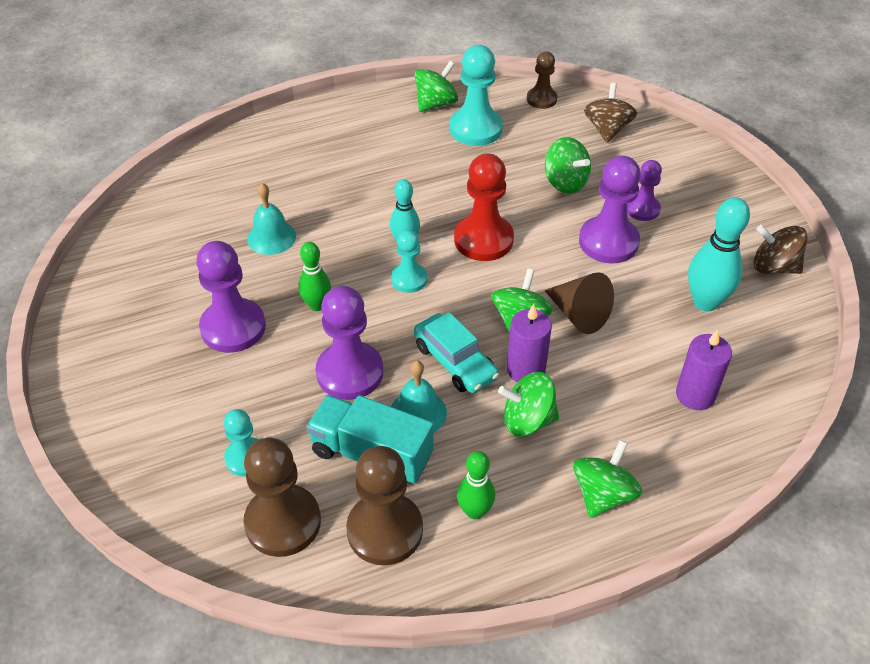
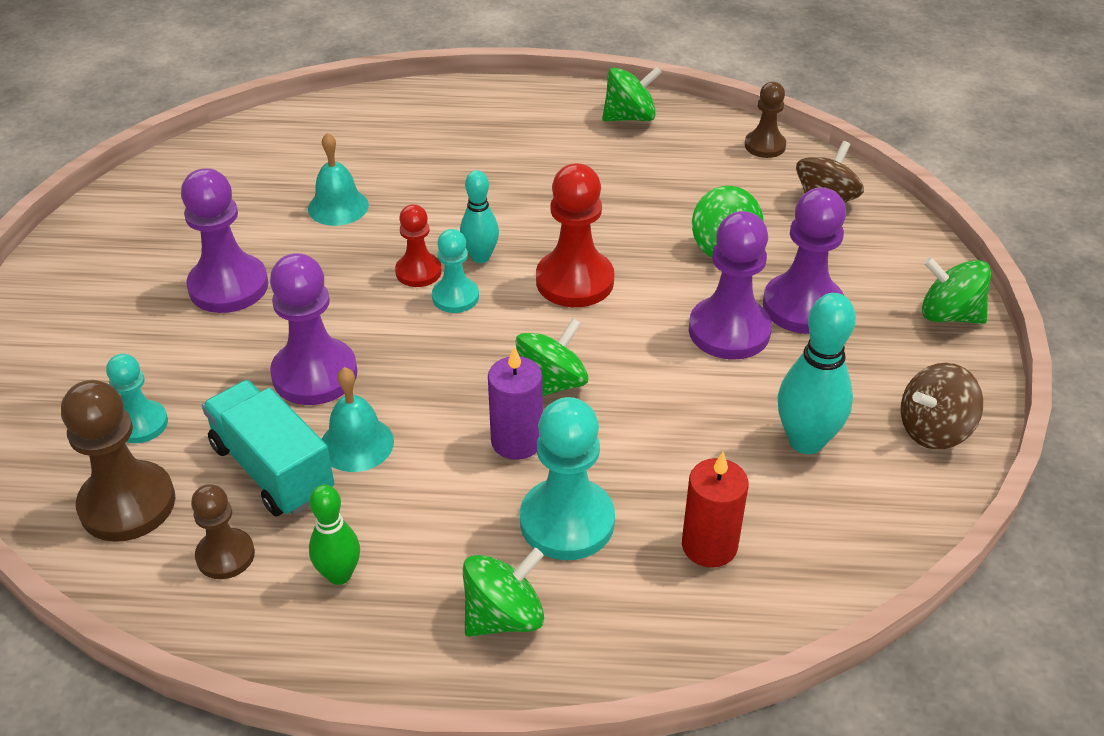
camera: 25 degrees right, 5 degrees down
(317, 305) = (333, 292): green bowling pin -> none
(369, 269) = (418, 272): none -> red pawn
(385, 530) = (225, 555): brown pawn -> brown pawn, size x0.59
(455, 362) = (440, 403): turquoise car -> none
(475, 129) = (657, 157): turquoise pawn -> turquoise pawn (567, 522)
(527, 420) = (476, 498): green spinning top -> green spinning top (949, 315)
(578, 314) = (628, 401): brown cone -> none
(642, 209) = (802, 306): purple pawn -> purple pawn, size x1.69
(695, 395) = (709, 546): purple candle -> red candle
(774, 267) = (934, 430): brown spinning top -> brown spinning top turned 75 degrees counterclockwise

